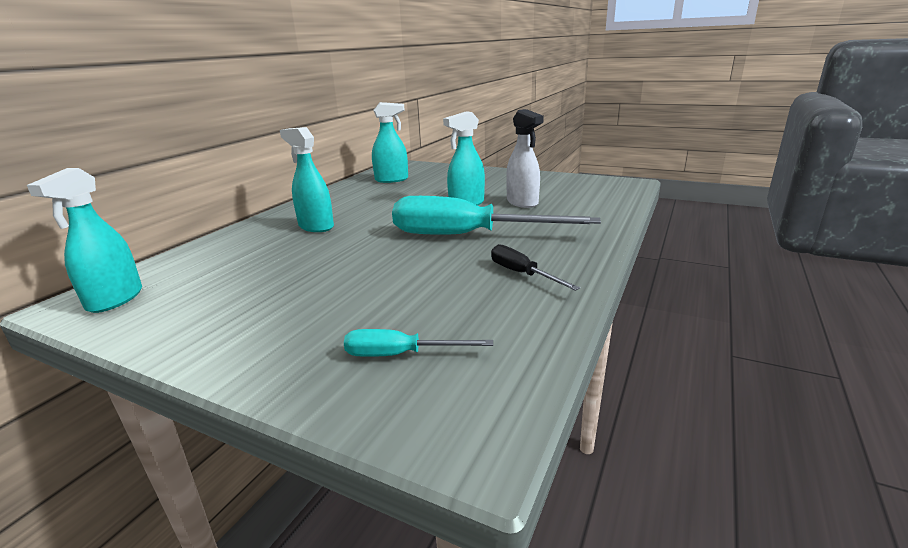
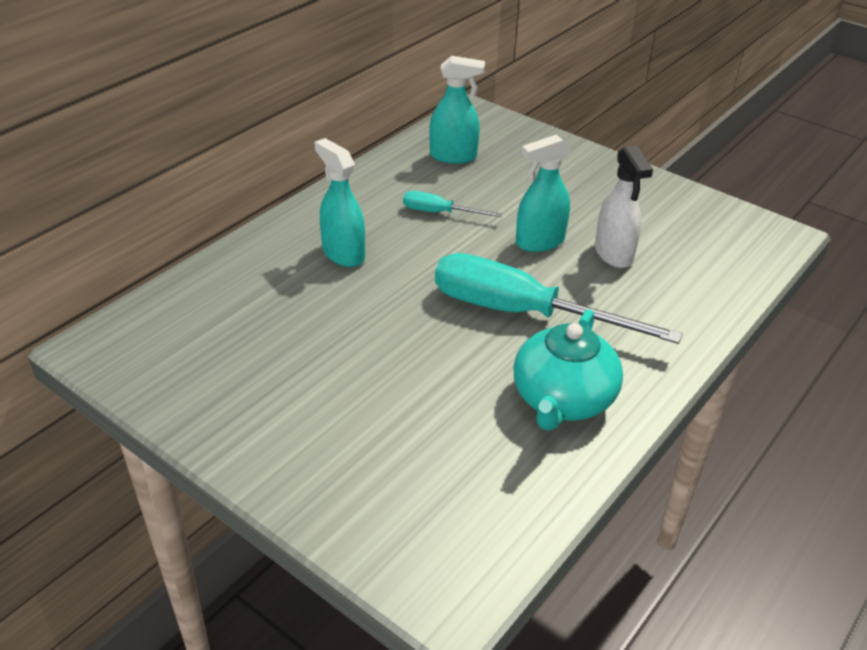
camera: 10 degrees right, 15 degrees up
(115, 299) = (133, 347): turquoise spray bottle -> none
(401, 354) = (409, 491): turquoise screwdriver -> turquoise screwdriver (439, 212)
(522, 274) = (562, 400): black screwdriver -> turquoise teapot

